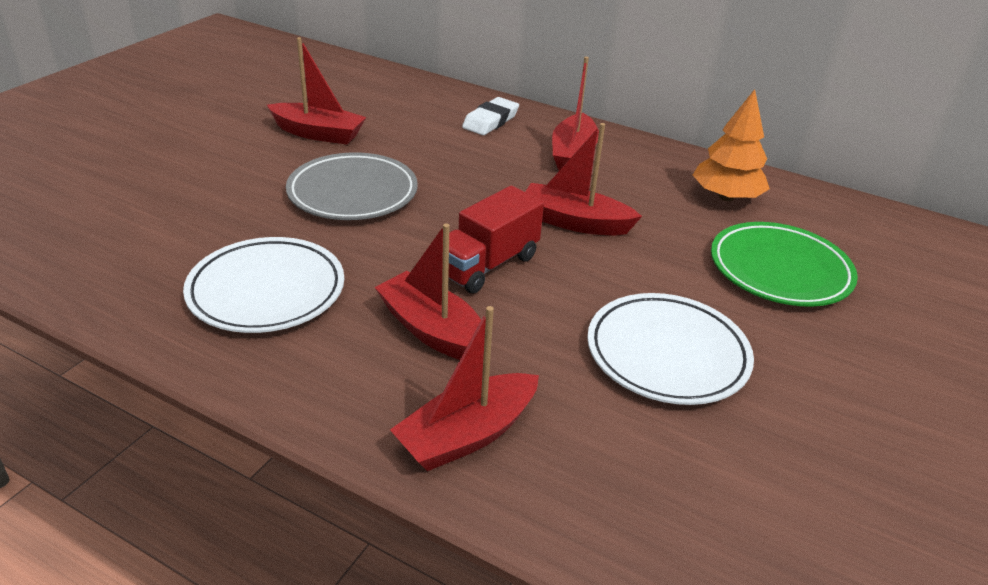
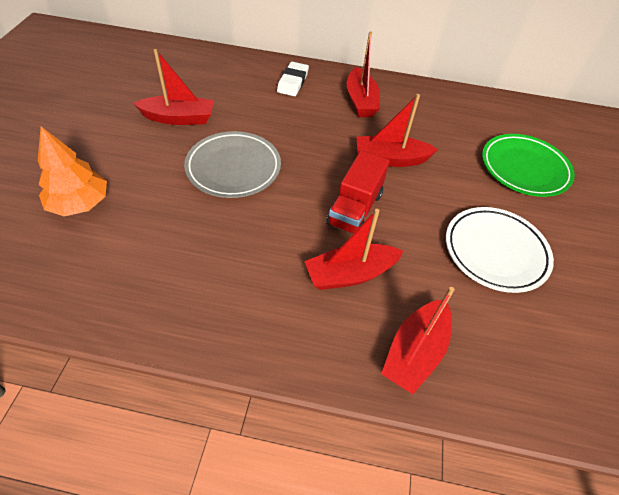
camera: 20 degrees left, 15 degrees up
(266, 291) = (221, 272): white plate -> none
(433, 331) = (350, 274): red boat -> red boat turned 45 degrees counterclockwise
(726, 197) = (468, 116): orange tree -> orange tree (80, 204)

